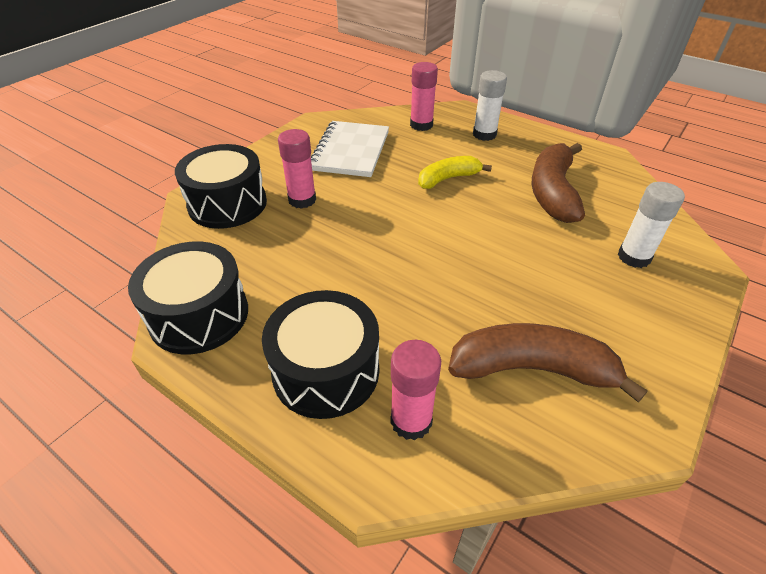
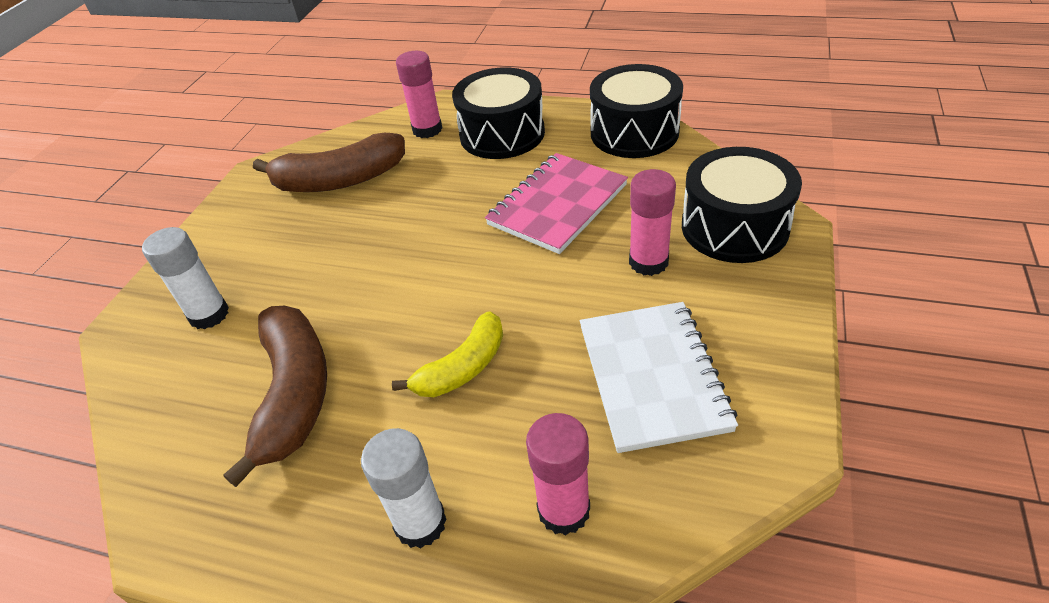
camera: 165 degrees right, 0 degrees up
(329, 260) = (557, 205): none -> pink notebook

